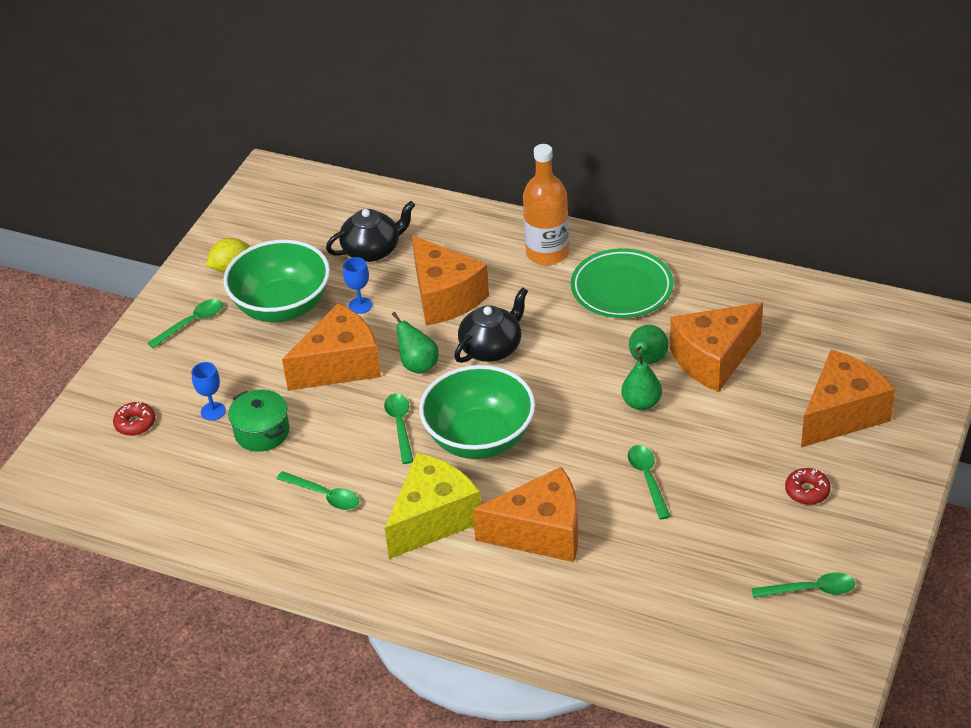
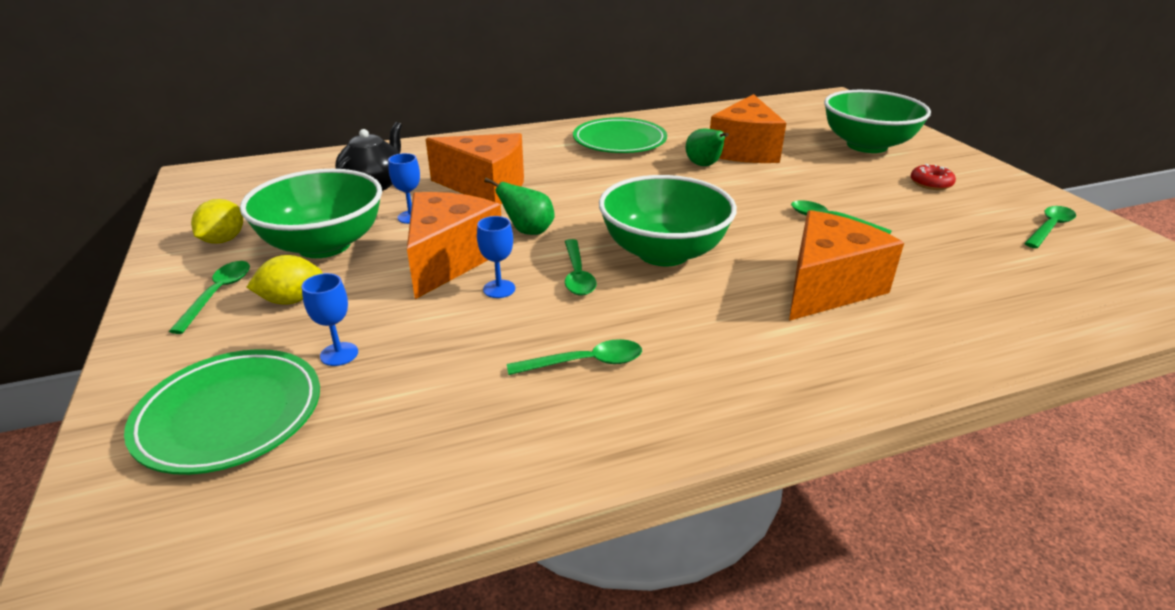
camera: 45 degrees left, 10 degrees down
(135, 423) = (230, 416): red donut -> green plate
(224, 351) = (291, 300): none -> yellow lemon
(262, 432) = (430, 344): green pot -> none
(341, 410) = (499, 289): none -> blue goblet
(400, 426) = (577, 275): green spoon -> green spoon turned 135 degrees counterclockwise
(433, 519) = (724, 325): yellow cheese -> none
(492, 348) = (576, 199): black teapot -> none
(547, 253) = (533, 143): orange bottle -> none
(641, 403) = (743, 185): green pear -> none
(842, 414) = (867, 145): orange cheese -> green bowl

